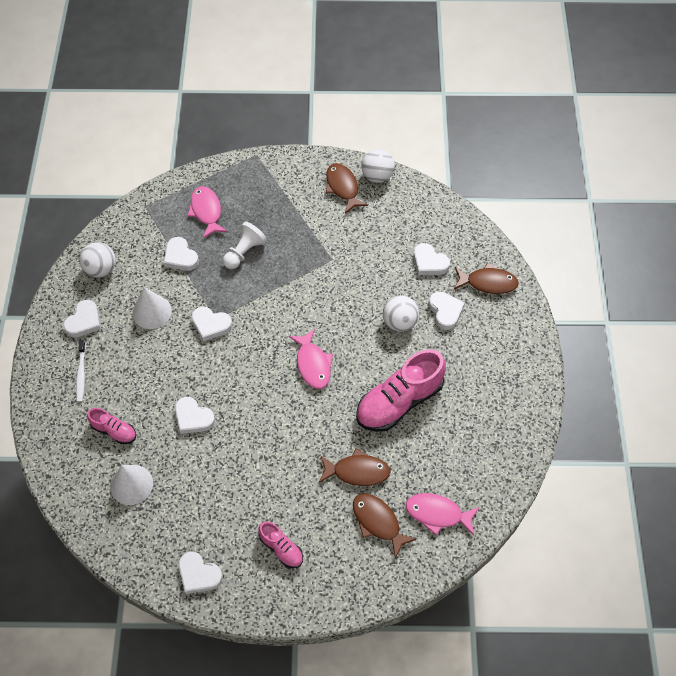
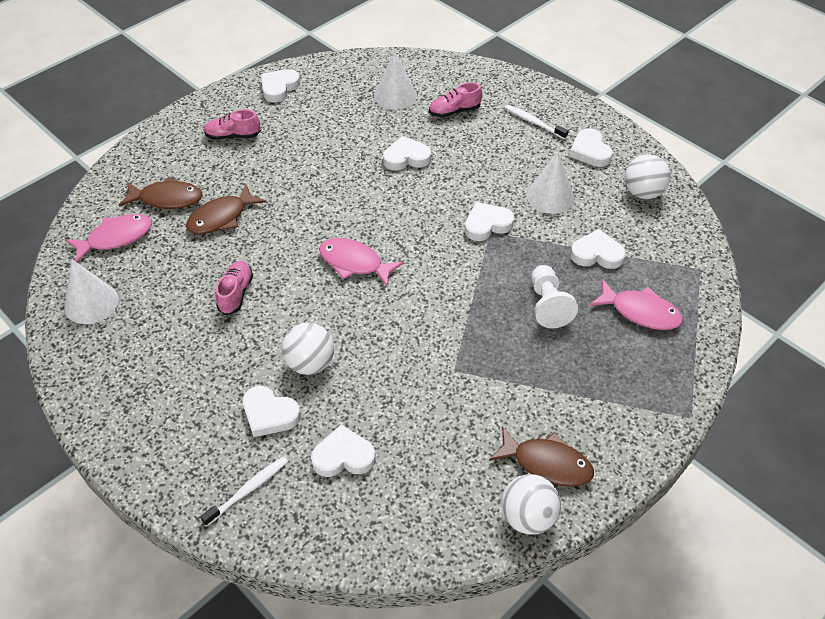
camera: 135 degrees right, 10 degrees down
(199, 574) = (279, 88): white heart -> white heart turned 45 degrees counterclockwise
(399, 401) = (236, 293): pink shoe -> pink shoe, size x0.50
(488, 283) = (248, 490): brown fish -> white toothbrush
(489, 468) = (91, 303): none -> white cone

